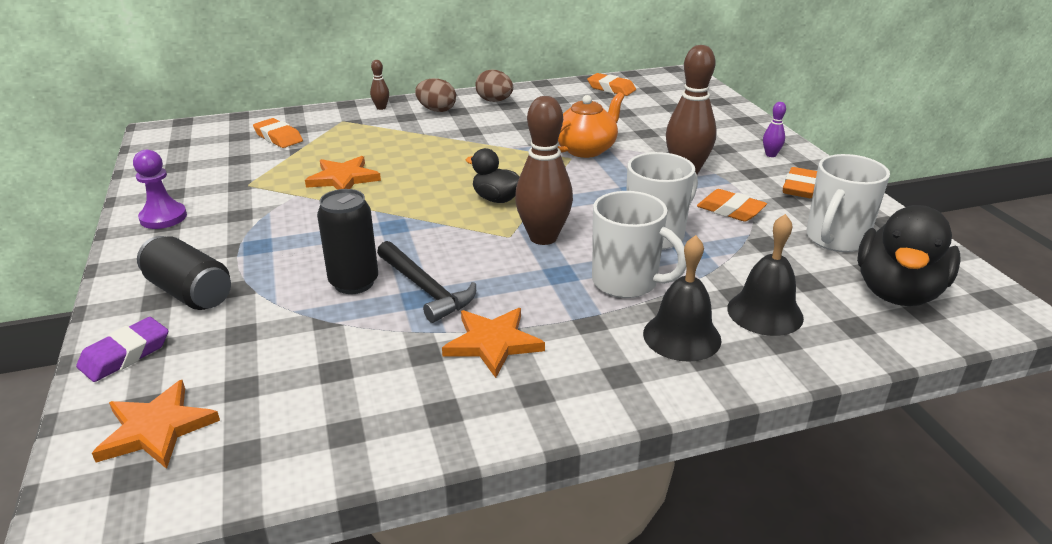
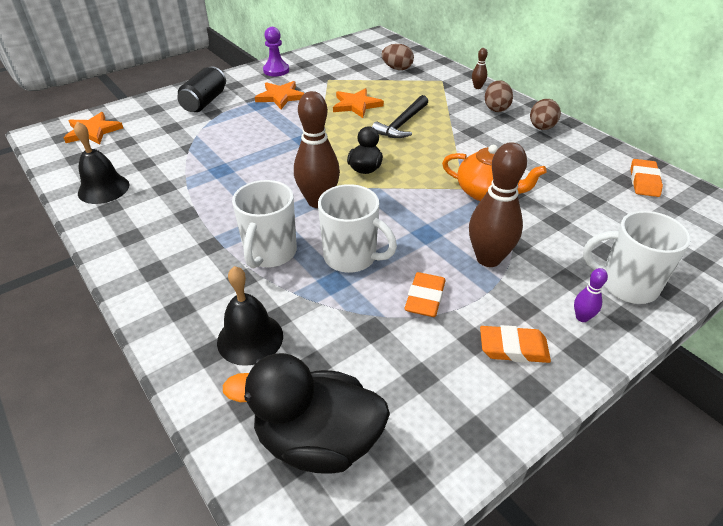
camera: 70 degrees right, 10 degrees up
(125, 354) = (148, 105): purple eraser -> none
(278, 137) = (397, 68): orange eraser -> brown egg
(354, 283) = (230, 144): black can -> none
(426, 289) = (231, 170): black hammer -> black hammer (402, 124)
(493, 343) = (178, 209): orange star -> orange star (280, 97)
(682, 336) = (204, 293): black bell -> black bell (103, 189)
(835, 239) = (407, 384): white mug -> white mug (626, 285)

